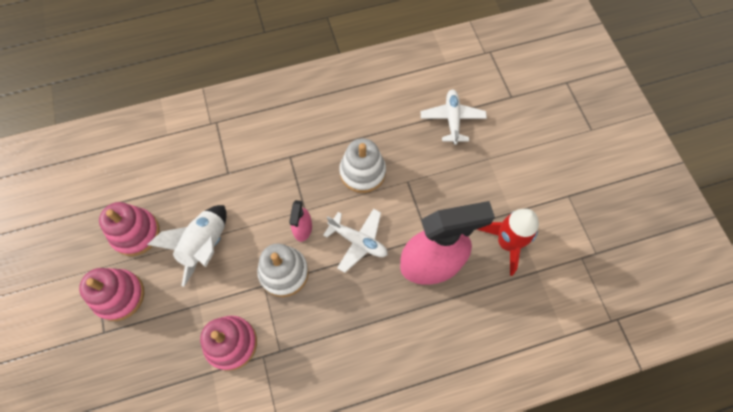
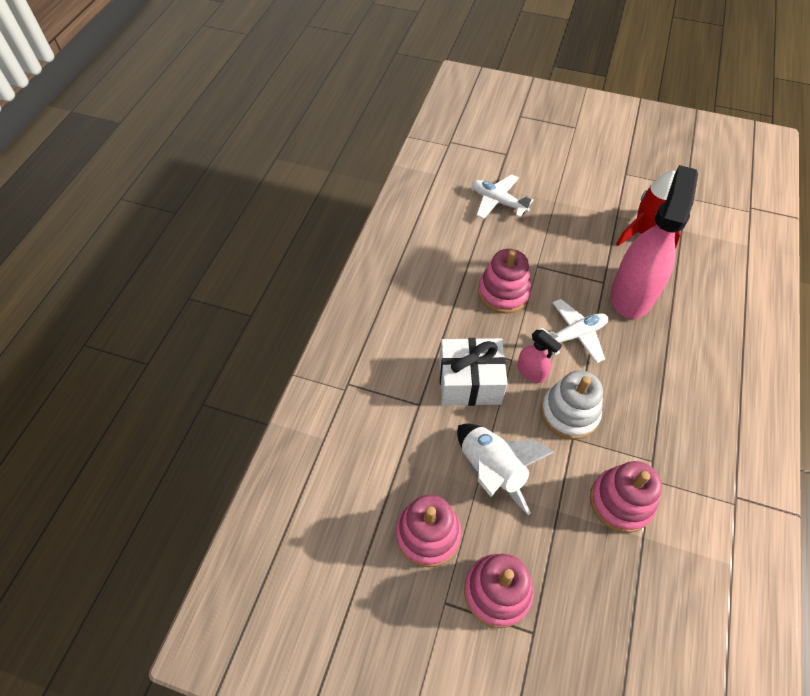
camera: 55 degrees left, 10 degrees down
(266, 193) = (469, 382): none -> white gift
(362, 172) = (503, 293): white stacking toy -> pink stacking toy

